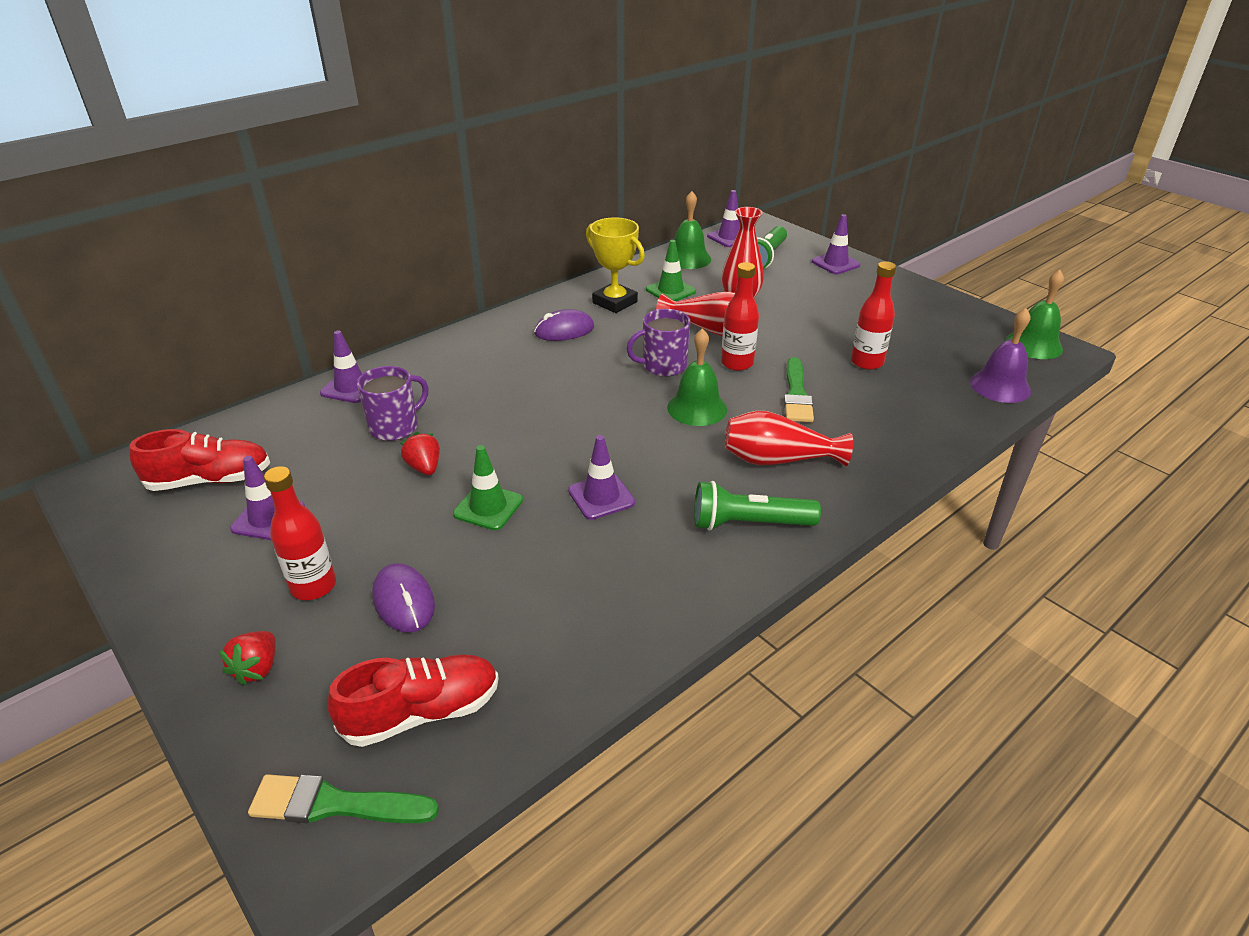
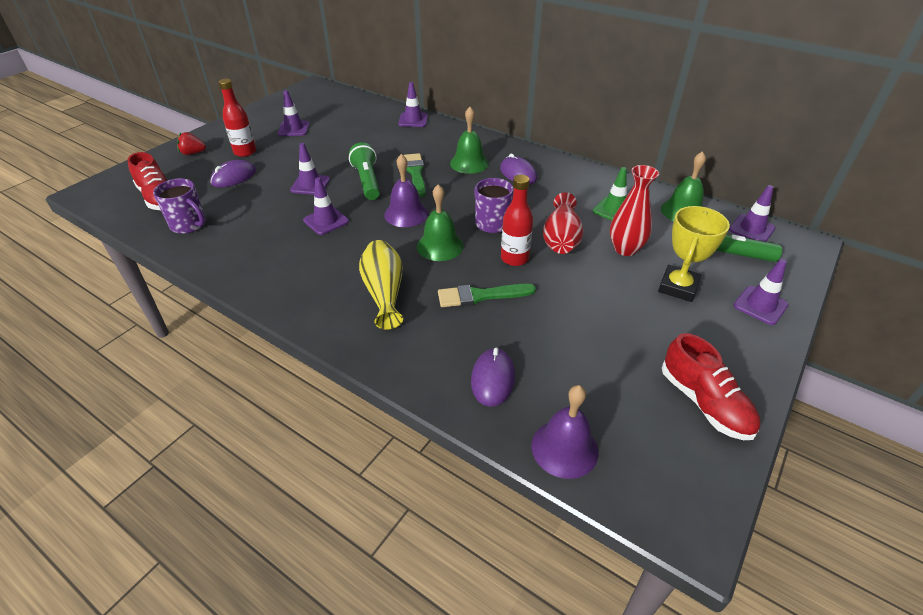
camera: 75 degrees right, 5 degrees up
(210, 480) = (321, 108): red shoe -> red shoe (704, 403)
(335, 804) = (114, 189): green brush -> green brush (415, 173)
(395, 427) = (379, 141): purple mug -> purple mug (189, 225)
(424, 467) = (343, 158): red strawberry -> none
(488, 507) = (310, 185): green traffic cone -> purple traffic cone
(614, 302) = (574, 187): yellow trophy -> yellow trophy (678, 287)
(615, 425) = (406, 214): none -> purple bell
(748, 523) = (306, 285): green flashlight -> green flashlight (367, 181)
(778, 460) = (384, 293): red vase -> yellow vase
(867, 362) = (558, 338): red bottle -> none
(921, 408) = (492, 379): none -> purple mouse
(1034, 345) = (686, 491): green bell -> green bell (469, 163)

